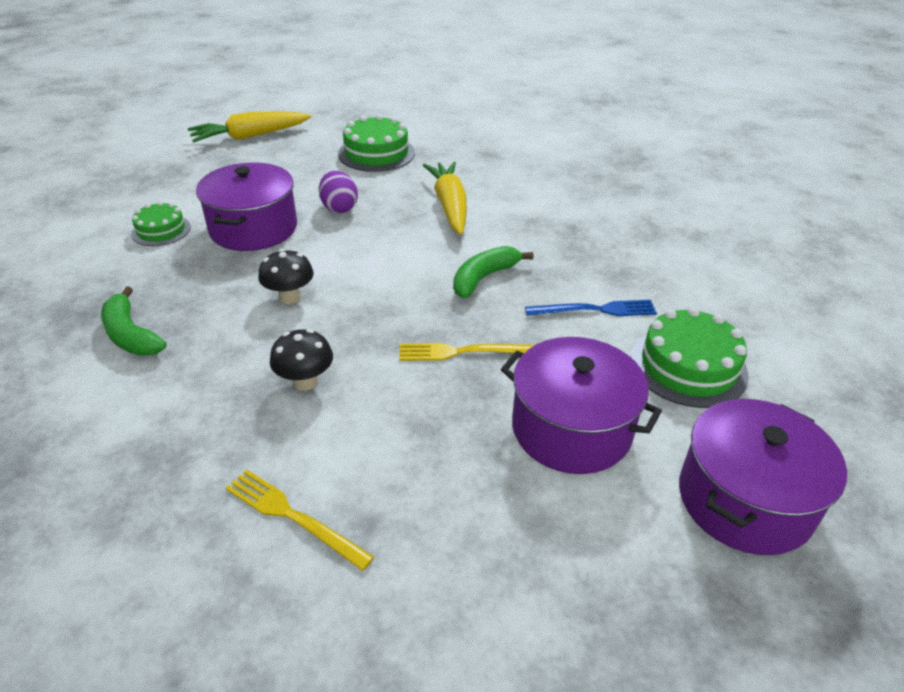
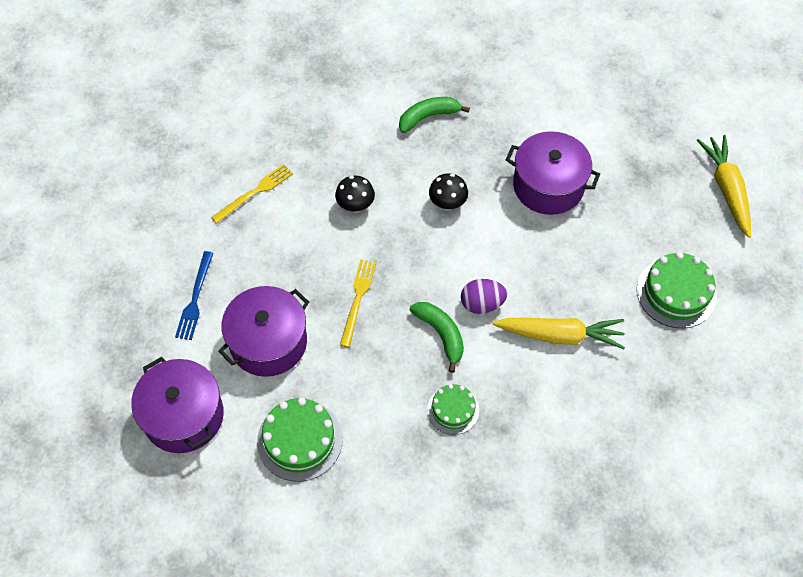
camera: 105 degrees right, 20 degrees up
(161, 230) = (557, 127): green cake -> green cake (453, 410)
(339, 208) = (571, 248): purple egg -> purple egg (482, 304)
(595, 310) = (380, 402): blue fork -> blue fork (195, 299)

